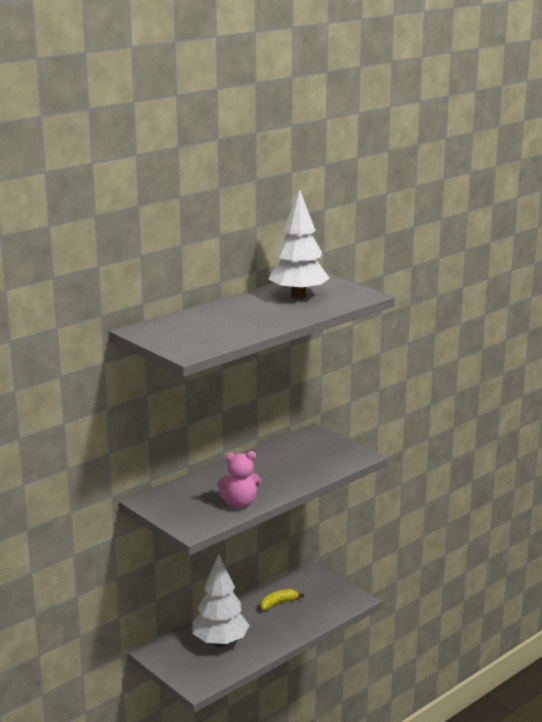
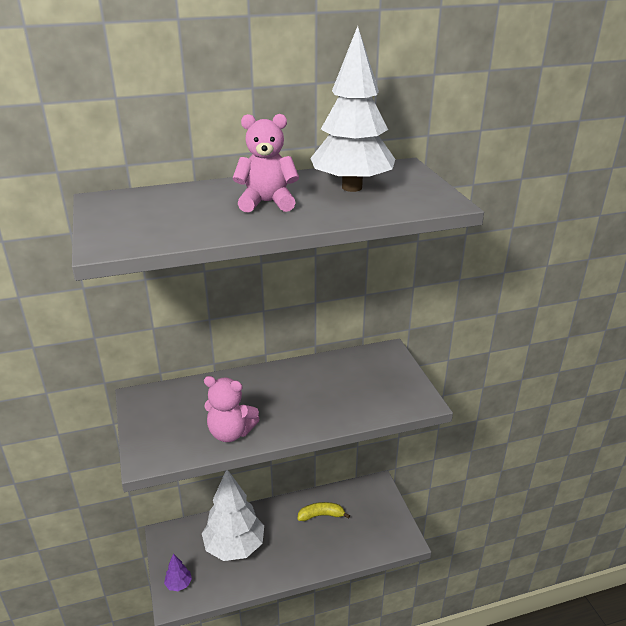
camera: 25 degrees right, 10 degrees up
(192, 676) = (179, 584): none -> purple tree
(254, 313) = (267, 203): none -> pink teddy bear

